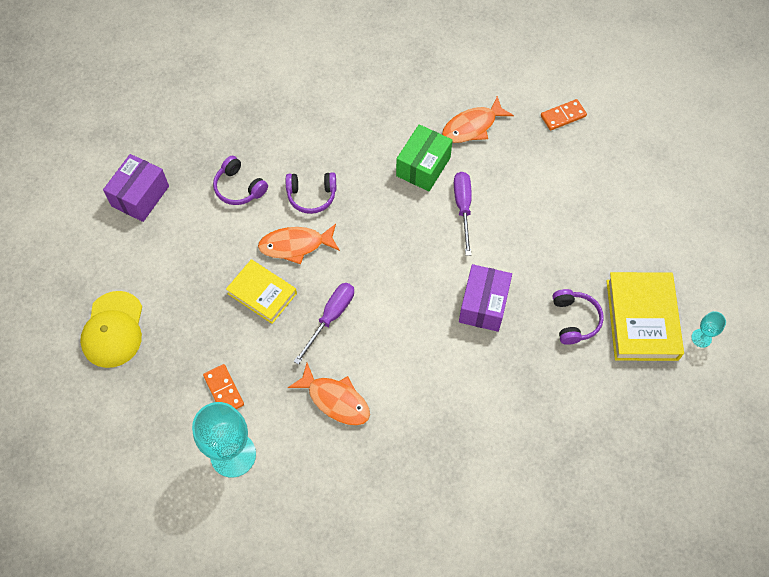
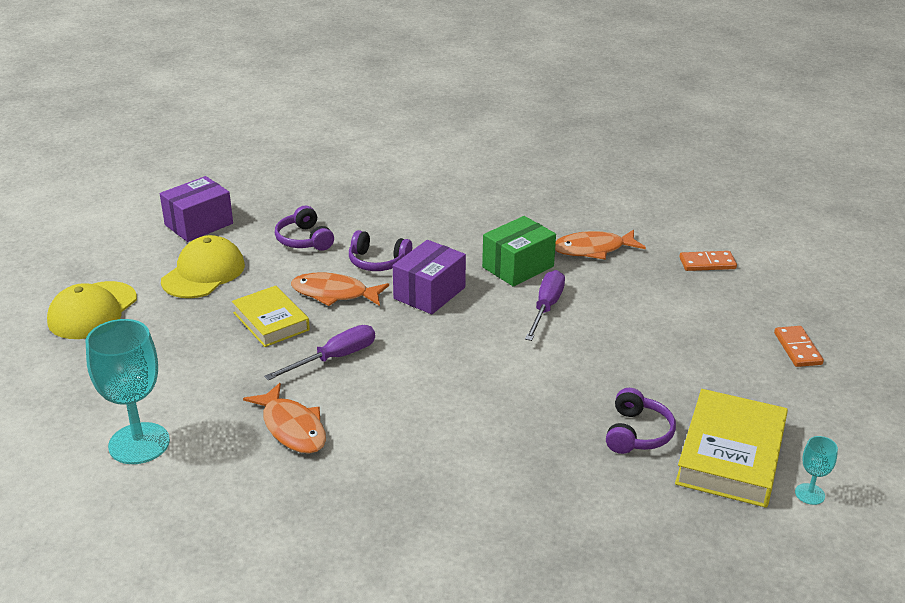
camera: 20 degrees right, 30 degrees down
(178, 255) = (203, 273): none -> yellow cap
(224, 390) = (171, 387): orange domino -> orange domino (797, 348)
(483, 305) = (525, 392): purple box -> purple box (429, 293)

